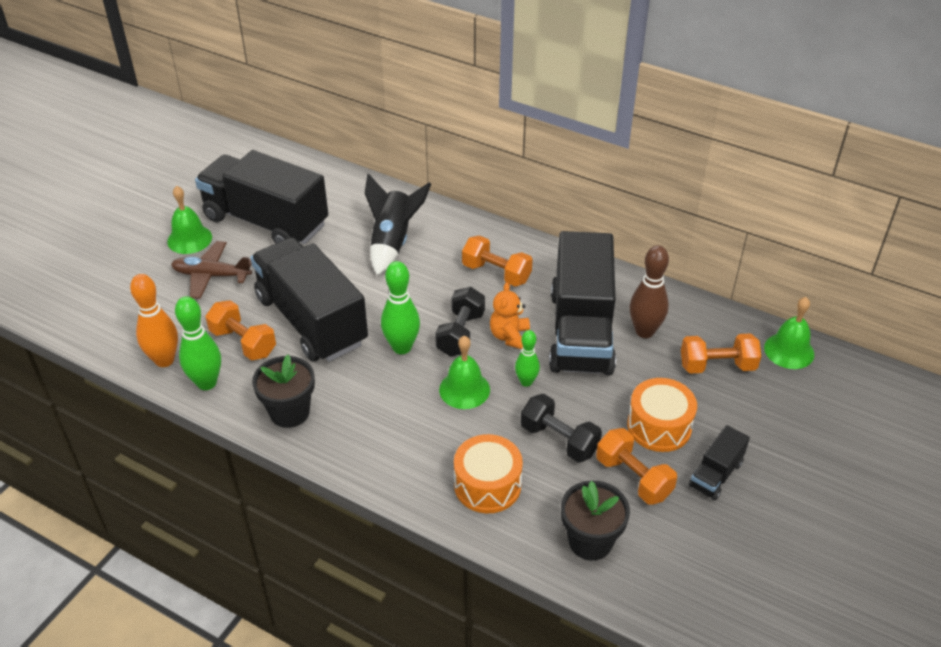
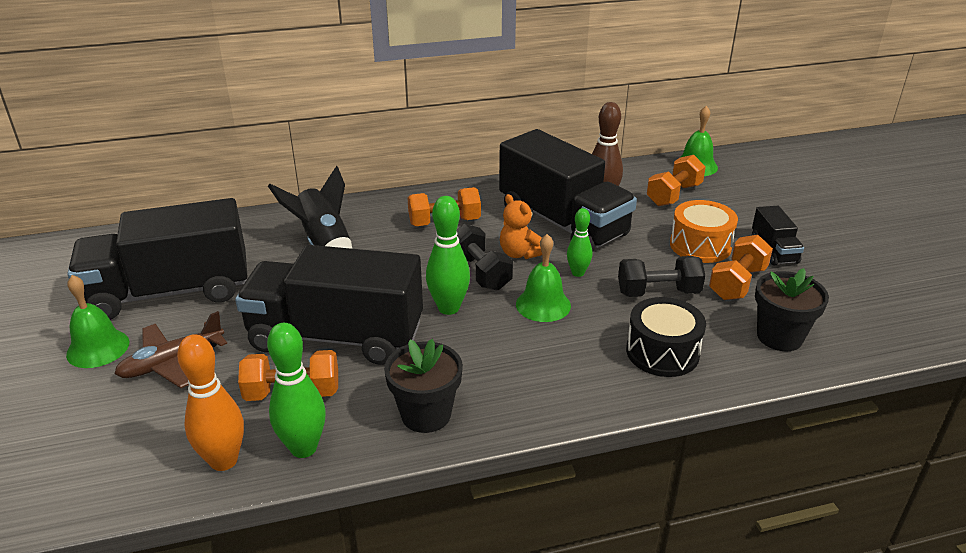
camera: 45 degrees left, 10 degrees down
(487, 485) = (662, 352): orange drum -> black drum
(633, 478) = (737, 283): orange dumbbell -> orange dumbbell turned 60 degrees counterclockwise

